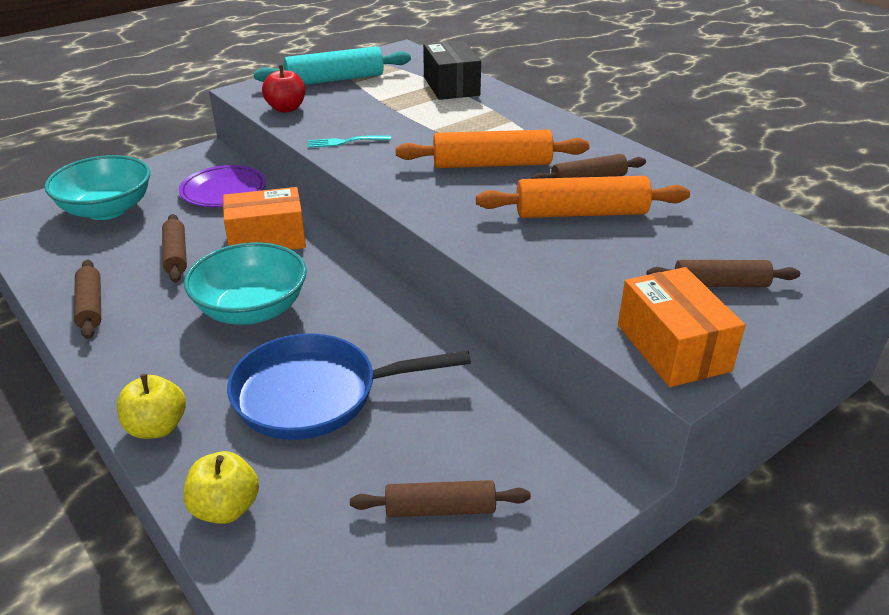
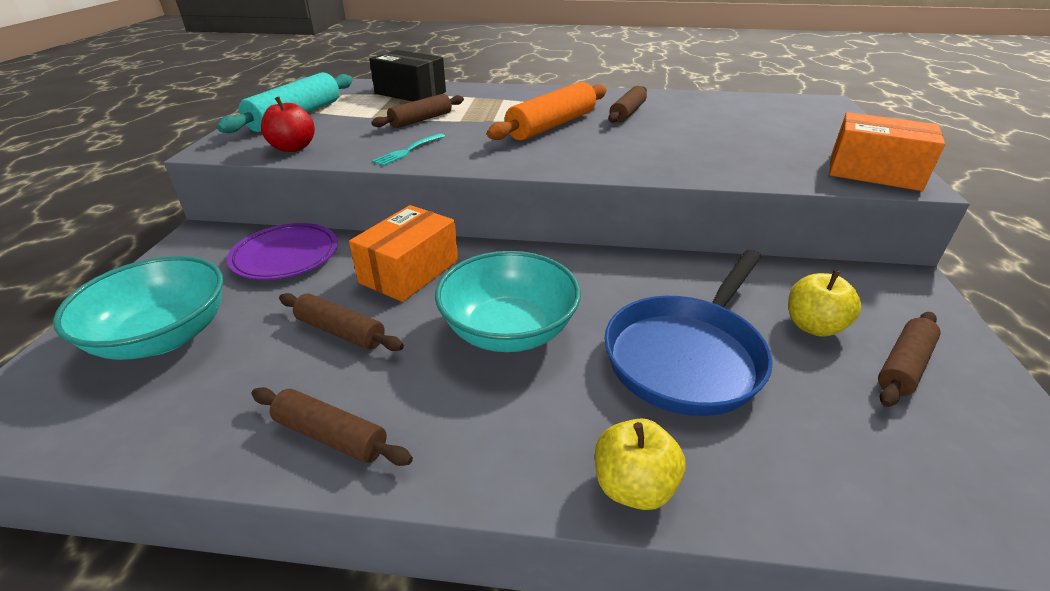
camera: 45 degrees left, 0 degrees up
(225, 508) = (820, 496): yellow apple -> yellow apple (813, 326)
(581, 213) = (668, 130): orange rolling pin -> none
(720, 284) = (811, 134): brown rolling pin -> brown rolling pin (421, 120)

